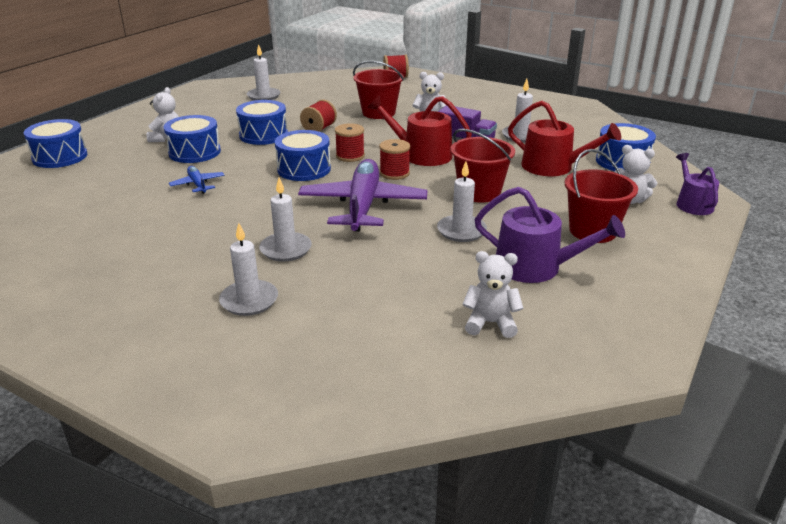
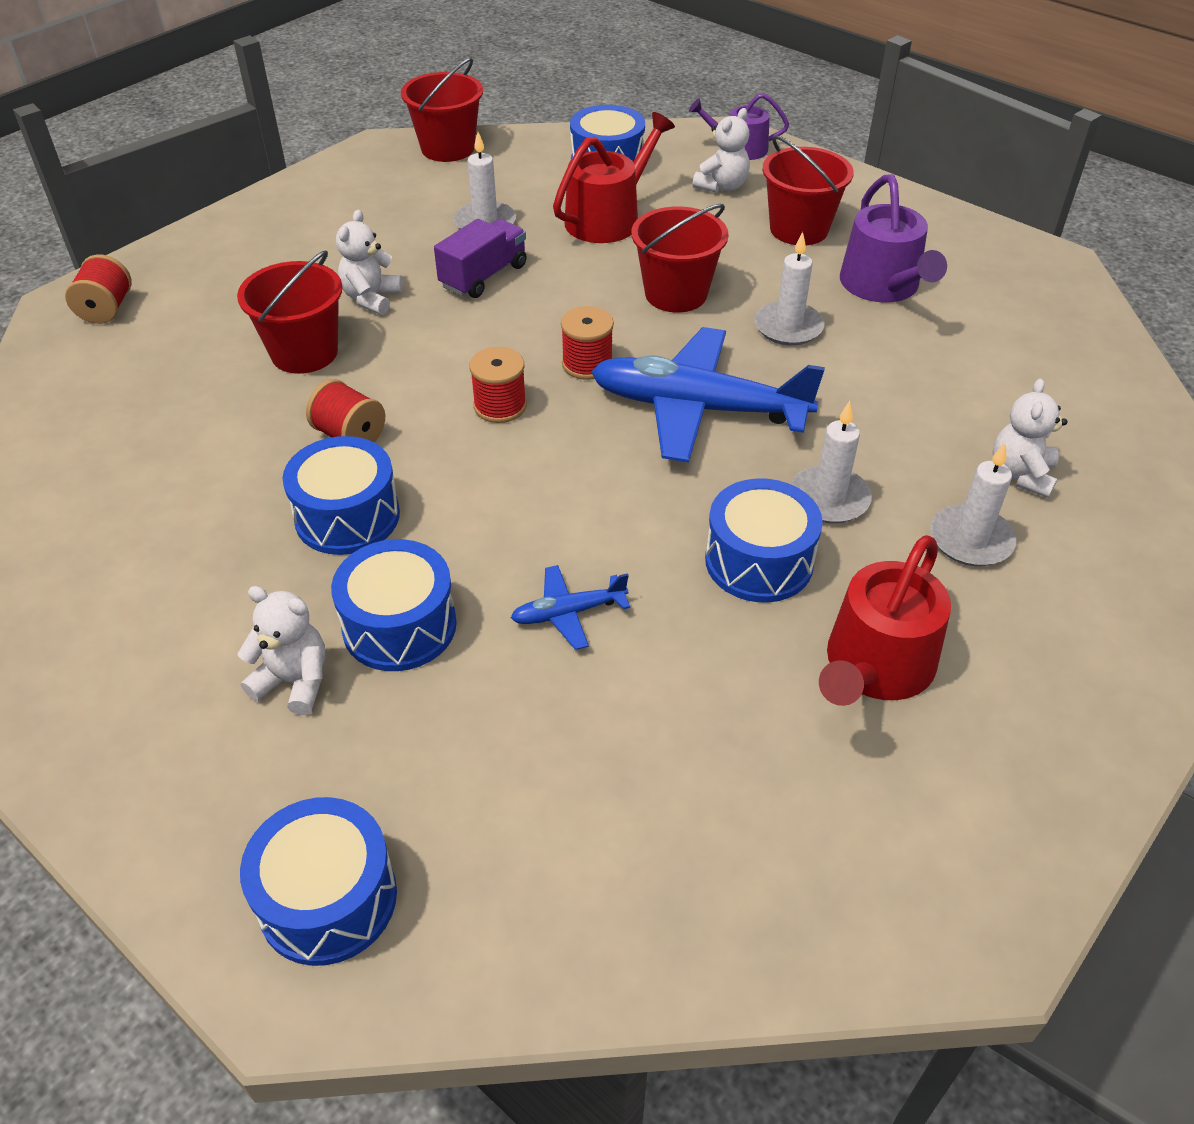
camera: 80 degrees left, 15 degrees up
(263, 96) = (96, 513): white candle -> none
(304, 169) = (539, 466): blue drum -> blue drum (759, 561)
(363, 206) = (698, 408): purple plane -> blue plane
(421, 154) = (522, 328): red watering can -> red watering can (875, 667)
(490, 323) = (1004, 340): white teddy bear -> white teddy bear (1021, 474)
(536, 267) = (883, 286): purple watering can -> purple watering can turned 135 degrees clockwise
(595, 119) = (447, 148): none -> red bucket

